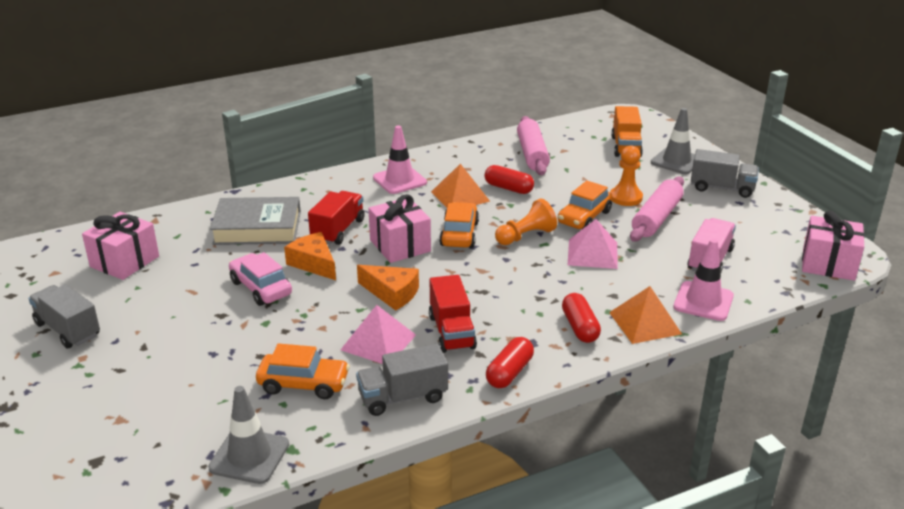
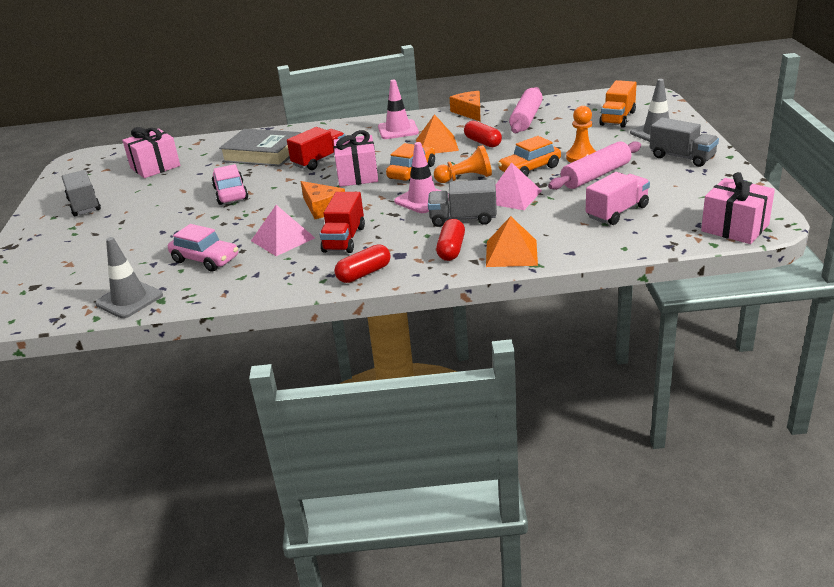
camera: 25 degrees right, 0 degrees up
(303, 384) = (205, 259): orange car -> pink car
(314, 263) = (282, 181): orange cheese -> orange cheese (469, 112)
(403, 397) = (268, 278): grey truck -> grey truck (463, 219)
(703, 301) = (580, 243): pink traffic cone -> pink traffic cone (423, 200)

